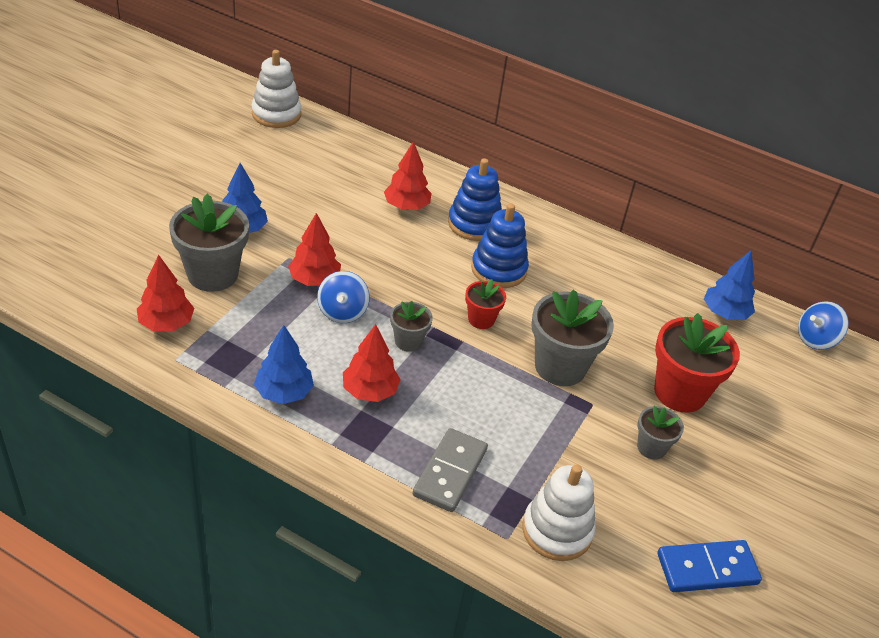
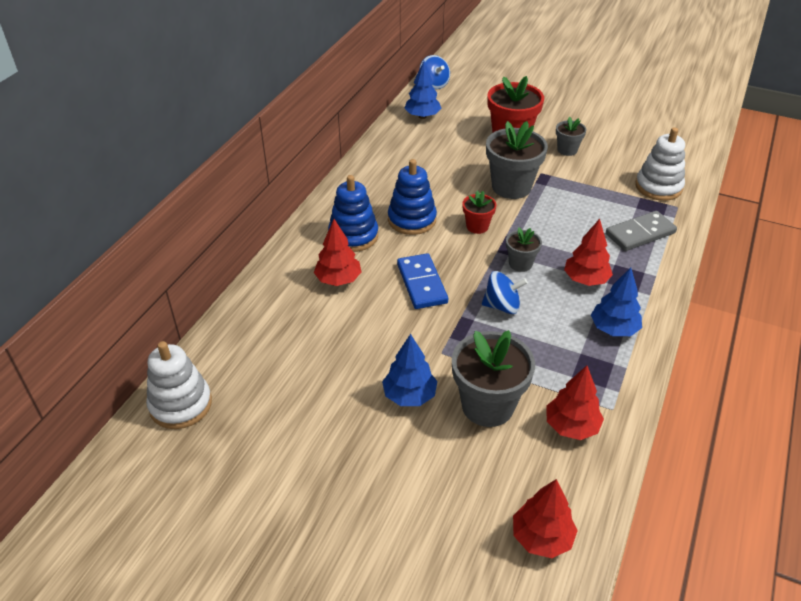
camera: 90 degrees left, 0 degrees up
(314, 280) = (467, 329): red tree -> red tree (542, 537)
(450, 472) = (640, 233): grey domino -> grey domino turned 45 degrees counterclockwise
(707, 568) = (649, 134): blue domino -> blue domino (421, 283)

